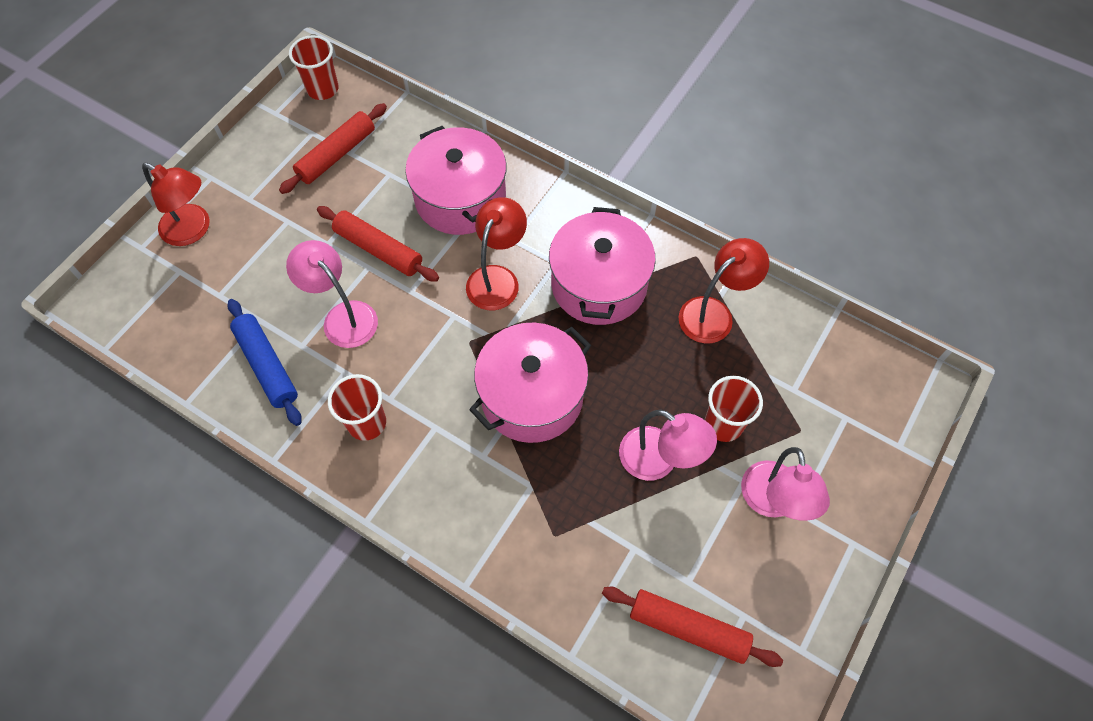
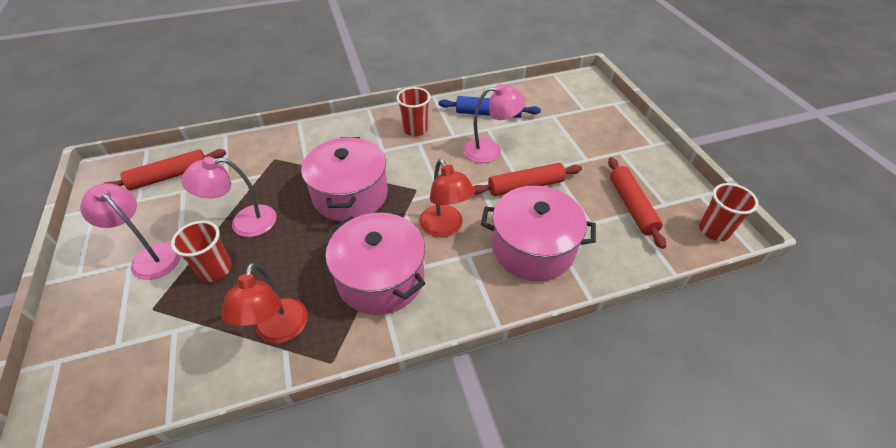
camera: 130 degrees right, 15 degrees down
(193, 230) = (611, 123): red lamp -> none

